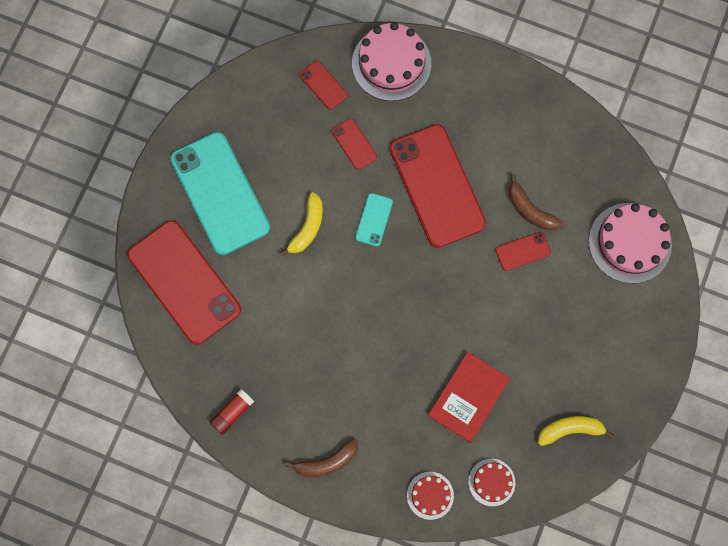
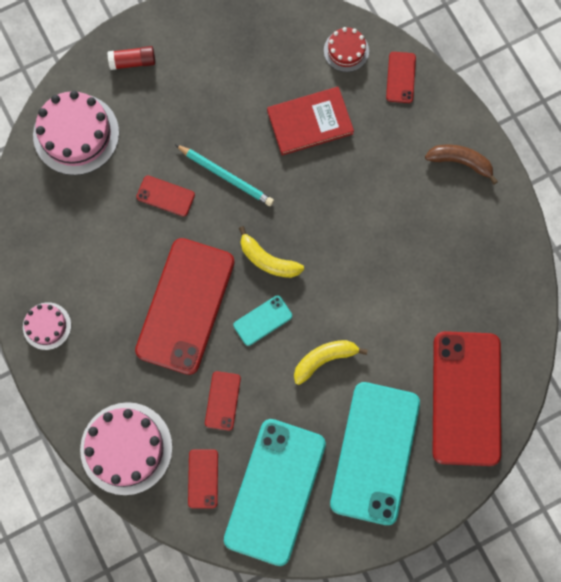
camera: 140 degrees left, 0 degrees up
(232, 412) = (506, 258): red glue stick -> red glue stick (133, 62)
(268, 115) = (275, 491): none -> turquoise phone
(430, 495) = (400, 77): red cake -> red phone
(493, 302) = (226, 176): none -> turquoise pencil
(518, 96) = (47, 326): none -> pink cake
(529, 209) = (128, 224): brown banana -> none
(570, 429) = (253, 40): yellow banana -> yellow banana (267, 260)

